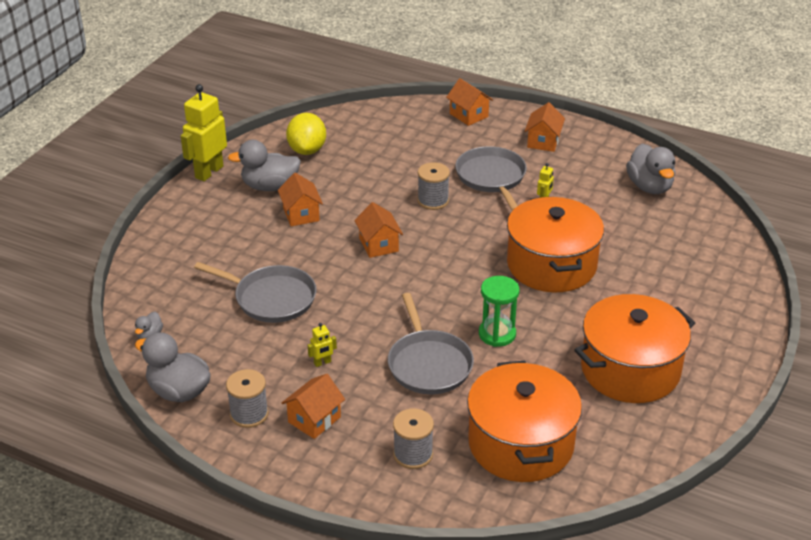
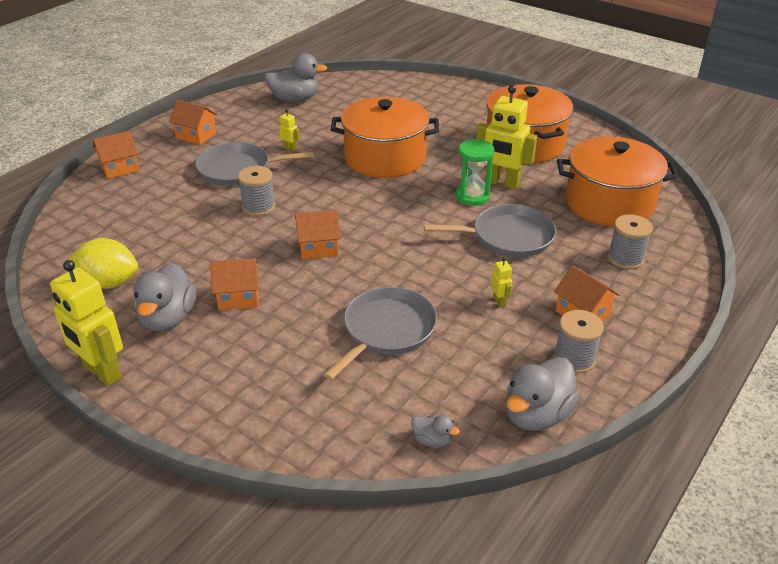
camera: 80 degrees left, 0 degrees up
(532, 355) = (502, 183): none -> yellow robot

